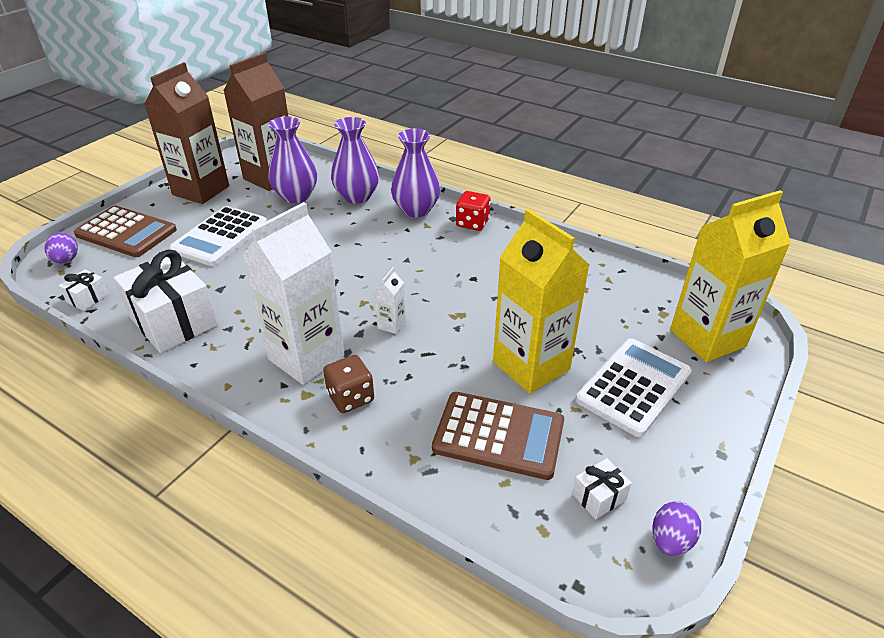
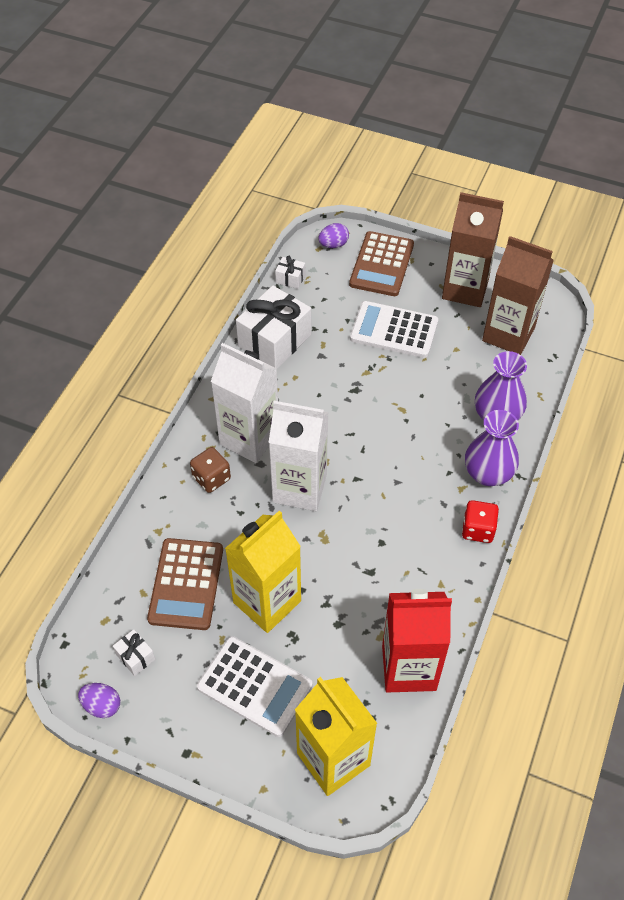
camera: 80 degrees right, 15 degrees up
(296, 196) = (480, 365): purple vase -> none
(391, 325) = (299, 488): white carton -> white carton, size x2.44
(609, 280) = (409, 667): none -> red carton

